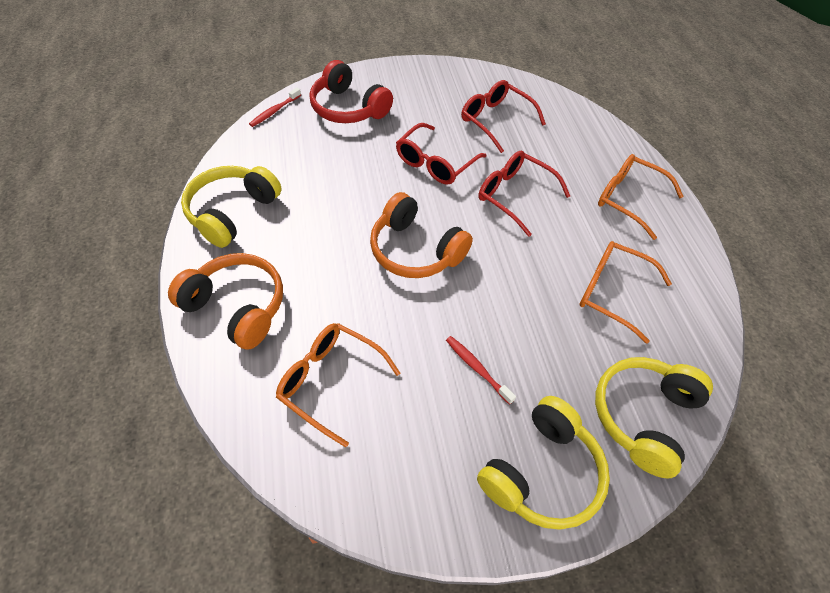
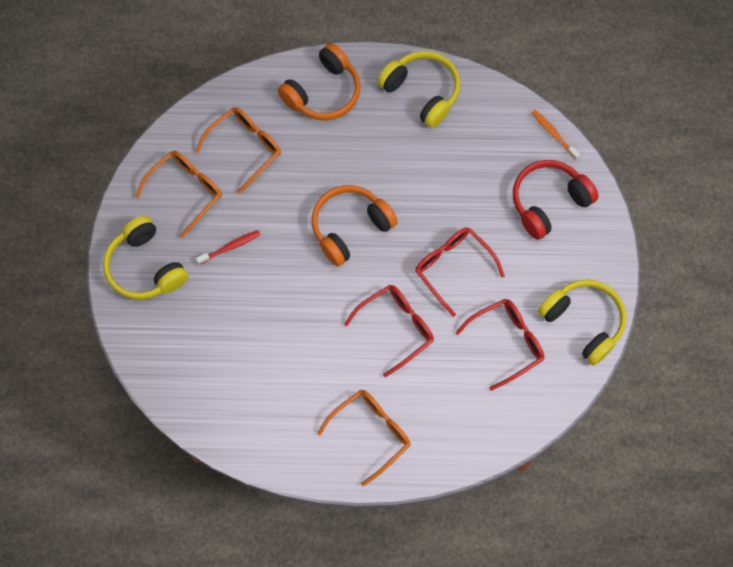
camera: 105 degrees right, 15 degrees up
(274, 111) = (553, 134): red toothbrush -> orange toothbrush
(611, 292) = (272, 372): orange glasses -> orange glasses (186, 191)
(643, 416) = (164, 350): yellow headphones -> yellow headphones (583, 322)

